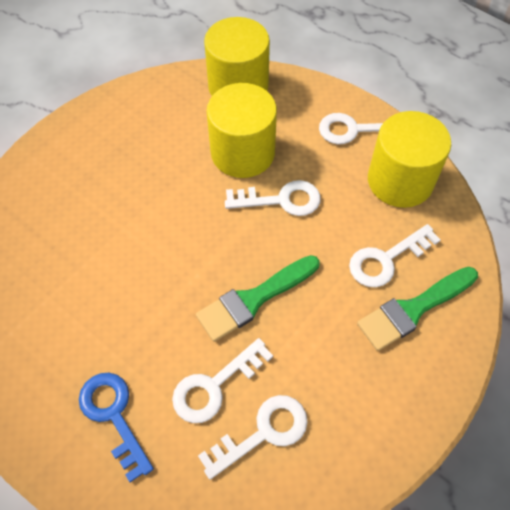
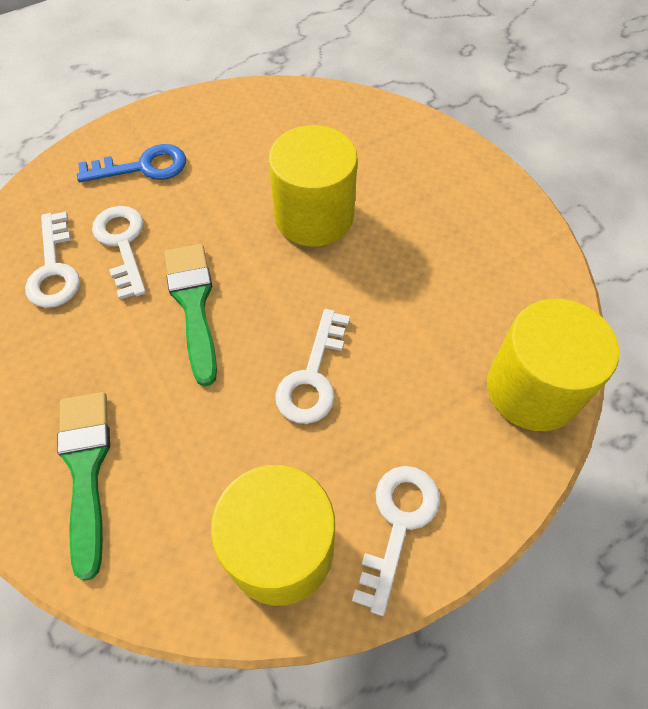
camera: 110 degrees right, 0 degrees up
(242, 152) = (406, 357): yellow cylinder -> yellow cylinder (314, 216)
(386, 260) = (167, 468): white key -> none

